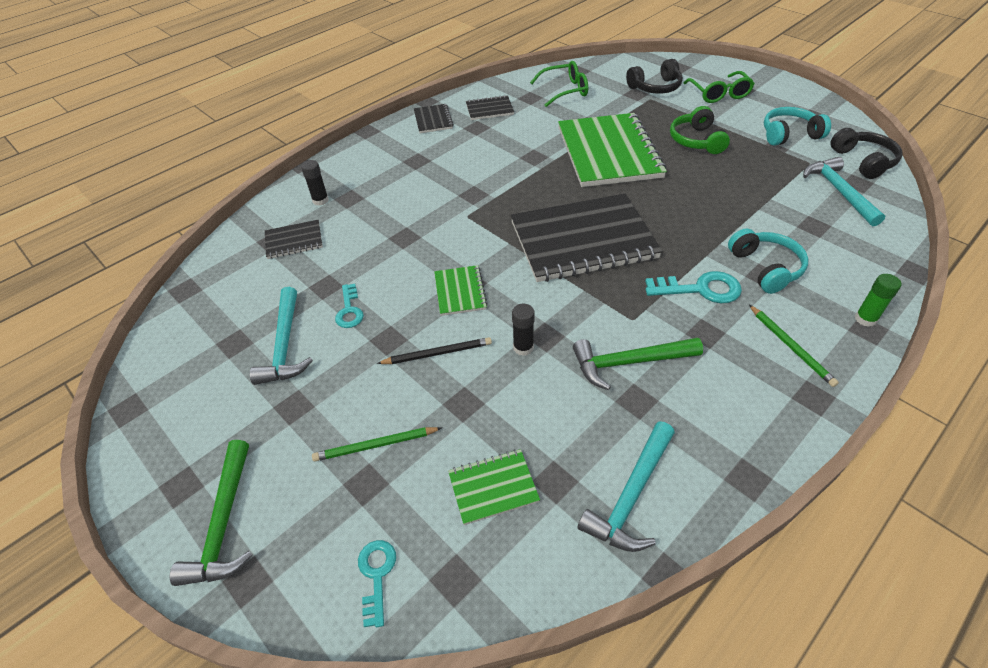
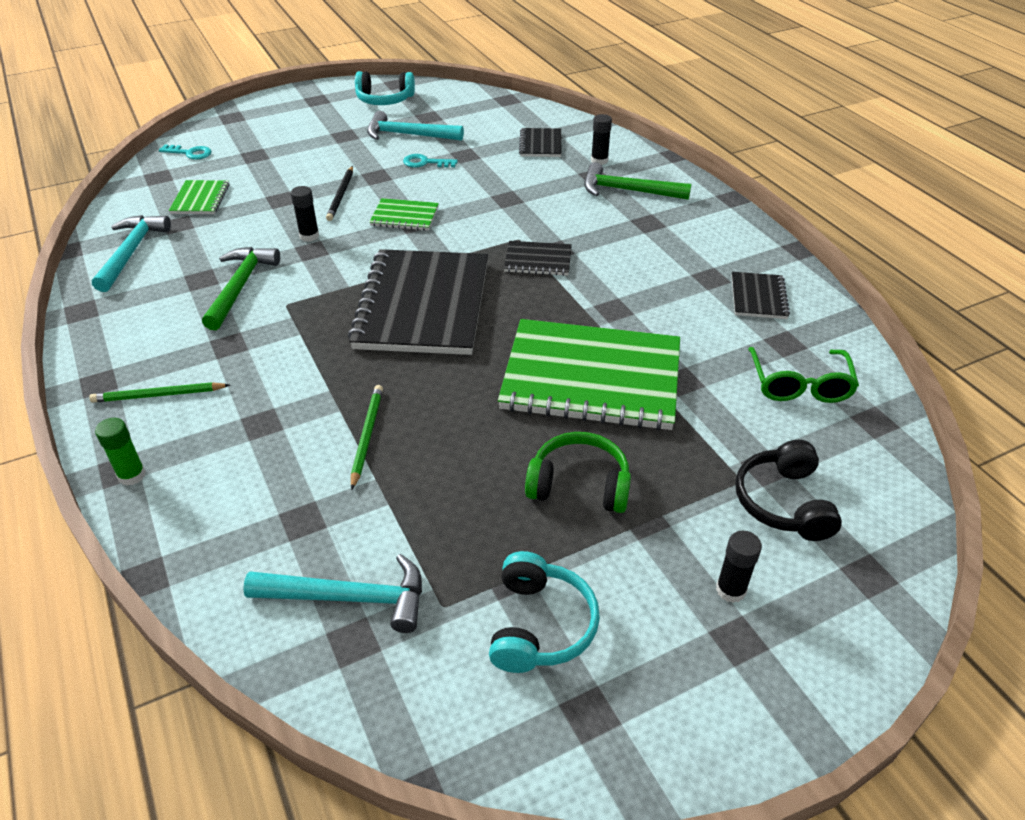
camera: 105 degrees right, 5 degrees down
(224, 523) = (276, 111): green hammer -> green hammer (627, 190)
(376, 445) = (280, 161): green pencil -> green pencil (366, 436)
(433, 120) = (743, 247): black notebook -> black notebook (538, 260)
(630, 495) = (132, 252): turquoise hammer -> turquoise hammer turned 45 degrees clockwise
(700, 289) = (284, 363): turquoise key -> none
(719, 94) = (730, 590): green glasses -> black glue stick
(765, 268) = (270, 430): turquoise headphones -> turquoise headphones (384, 100)
(863, 161) = (402, 693): black headphones -> none

